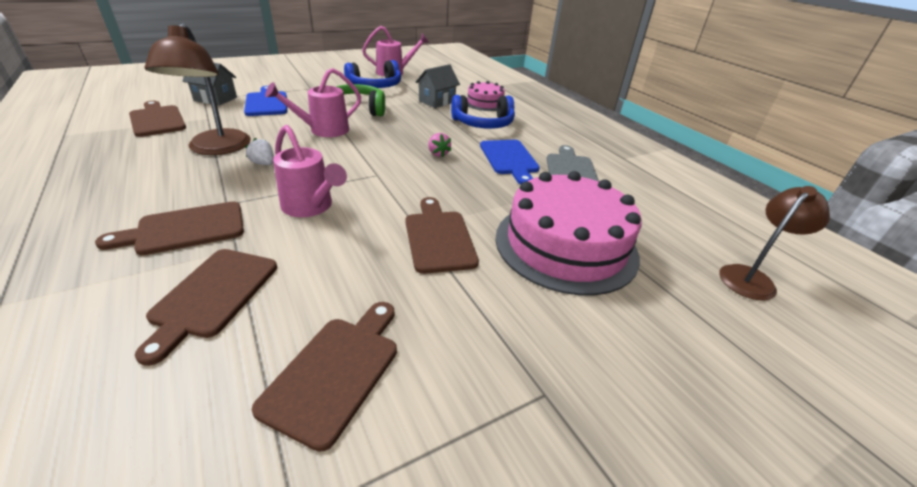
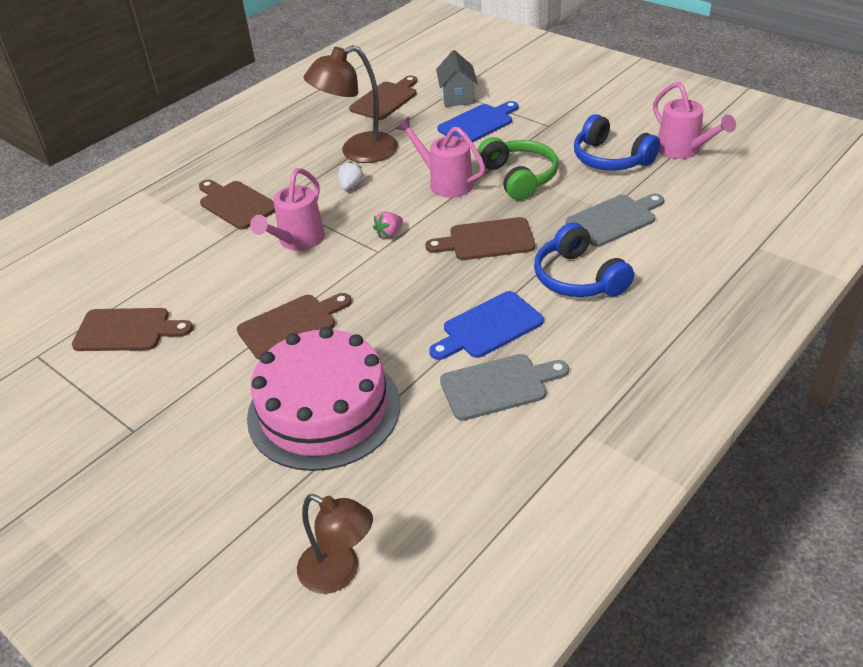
camera: 75 degrees right, 5 degrees up
(212, 295) = (174, 252): brown cutting board -> brown cutting board (486, 240)
(437, 101) = (614, 219): grey house -> grey cutting board
(438, 154) = (456, 271): pink strawberry -> pink strawberry (389, 234)
(485, 103) = (659, 258): pink cake -> none

